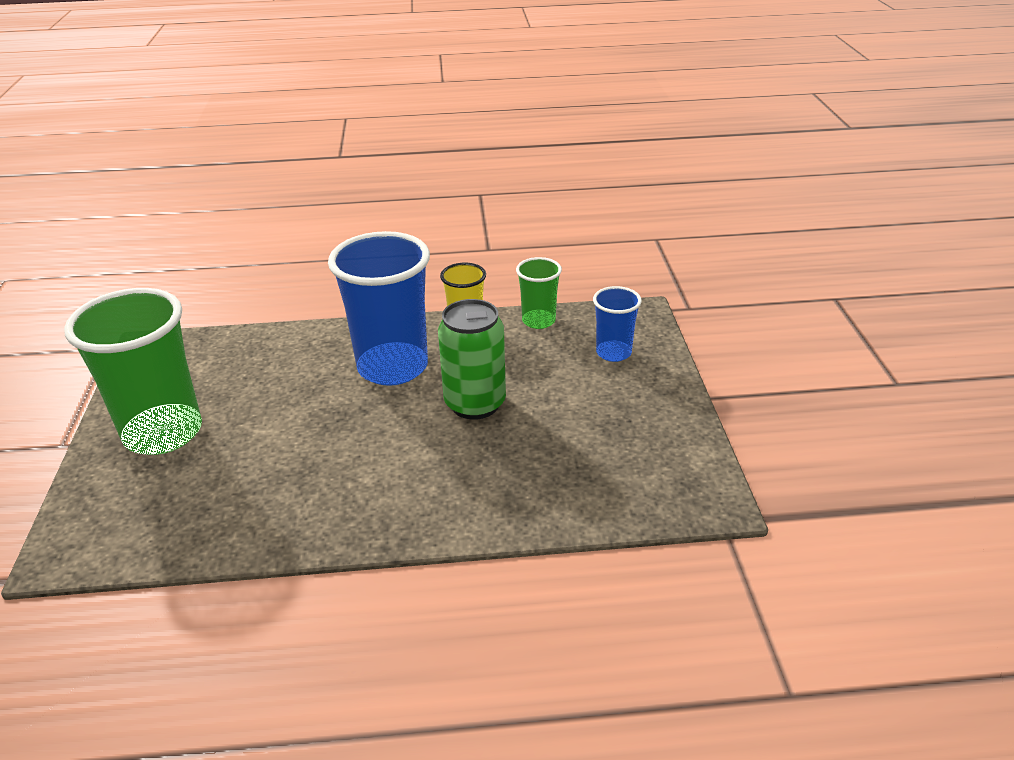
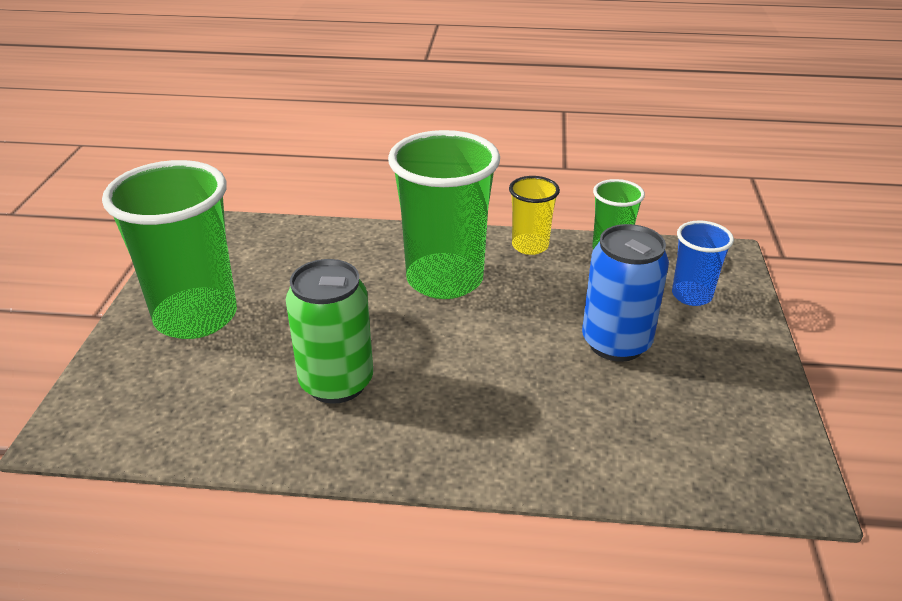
camera: 10 degrees right, 0 degrees up
(393, 367) = (444, 279): blue cup -> green cup
(475, 404) = (528, 331): green can -> green can (336, 382)
(553, 403) = (616, 343): none -> blue can

